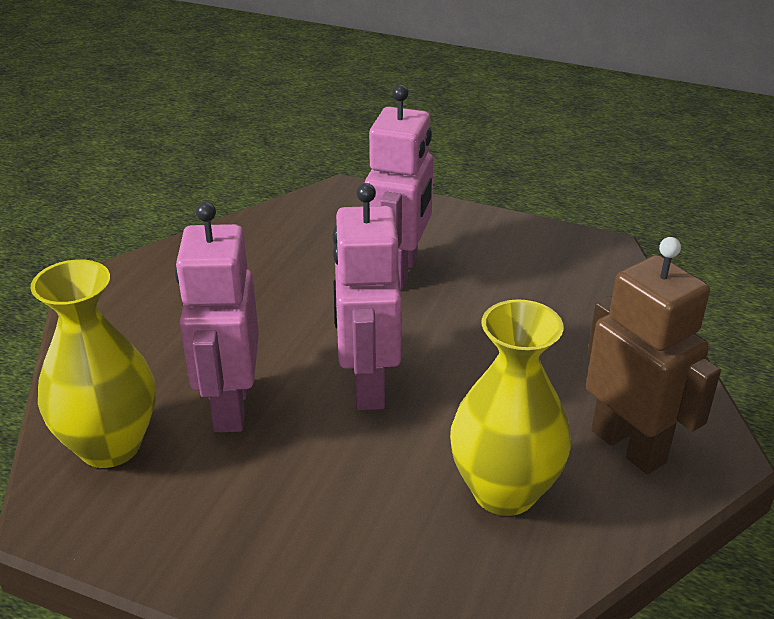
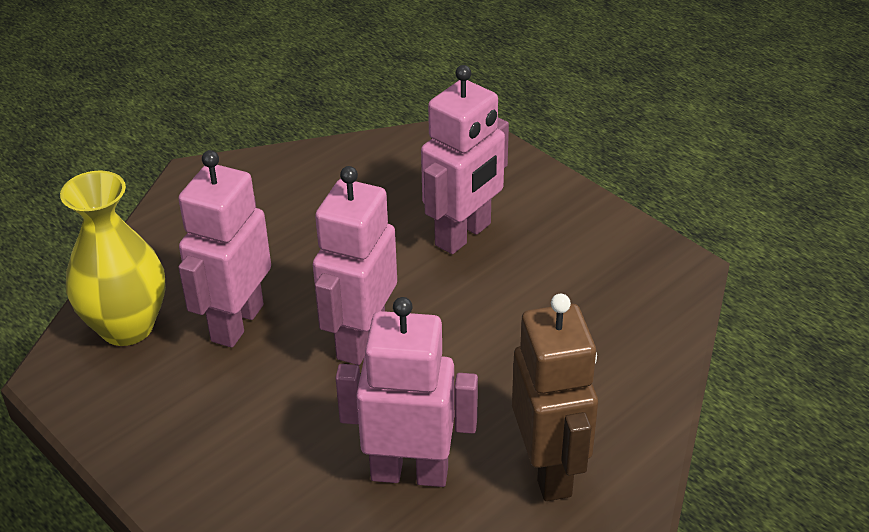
camera: 25 degrees right, 5 degrees up
(504, 491) = (409, 472): yellow vase -> pink robot

